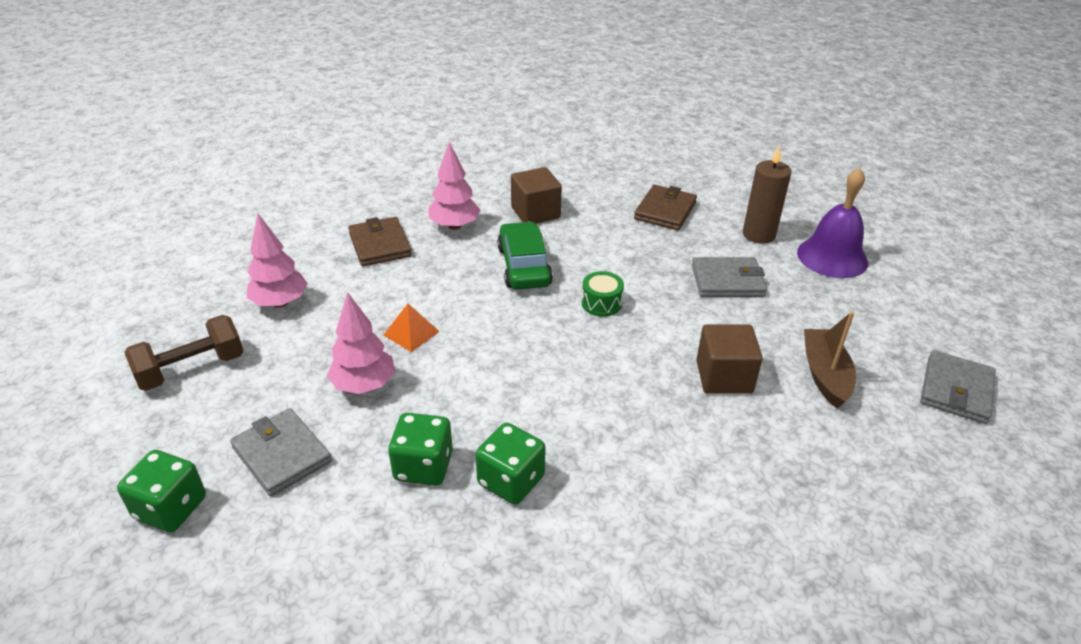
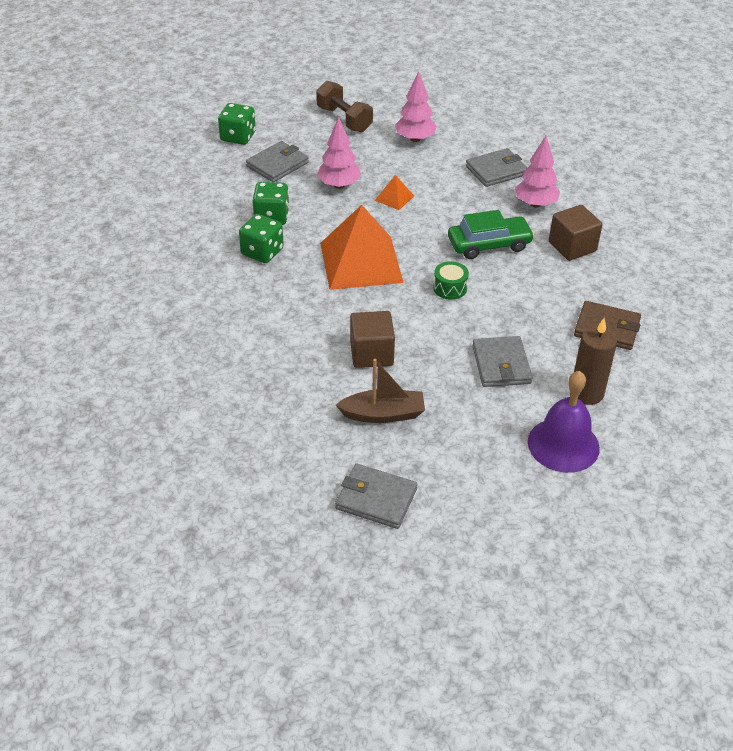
camera: 85 degrees right, 5 degrees up
(380, 245) = (496, 170): brown wallet -> grey wallet
(546, 374) = (361, 262): none -> orange pyramid

